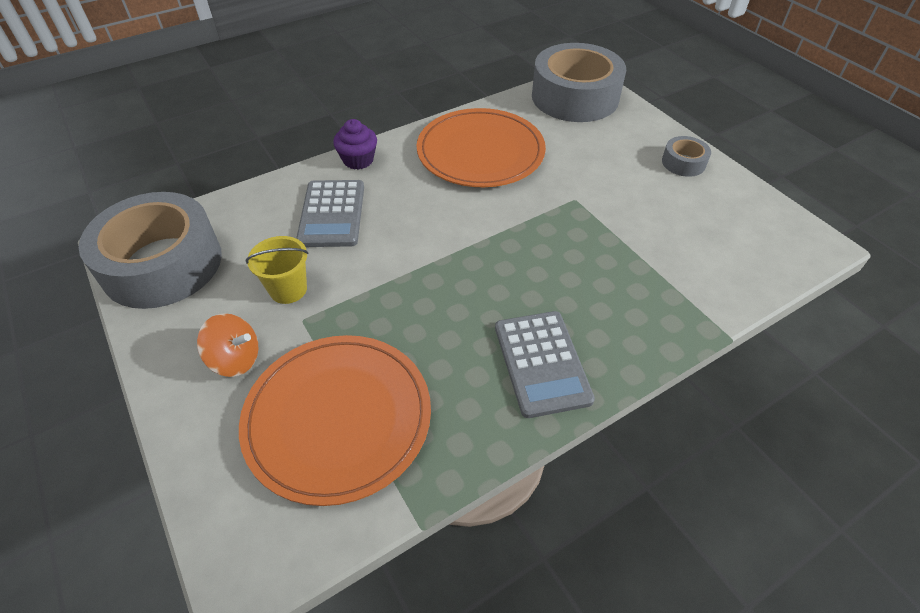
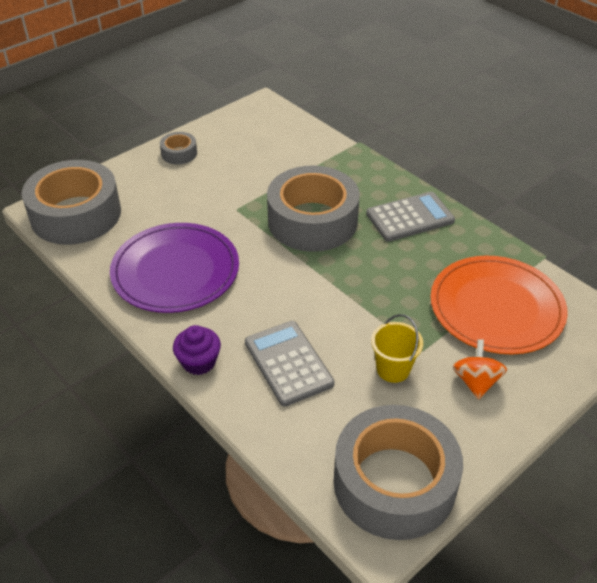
camera: 100 degrees left, 5 degrees down
(332, 214) = (288, 363): grey calculator -> grey calculator turned 105 degrees counterclockwise
(480, 152) = (175, 271): orange plate -> purple plate
(546, 260) = (312, 221): none -> grey tape

